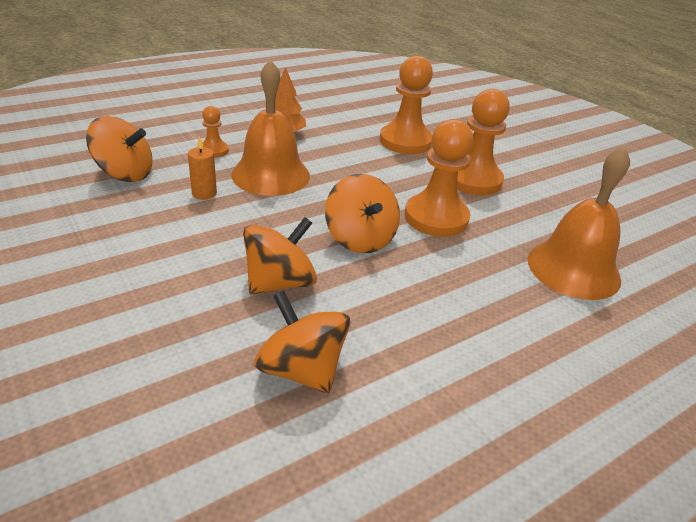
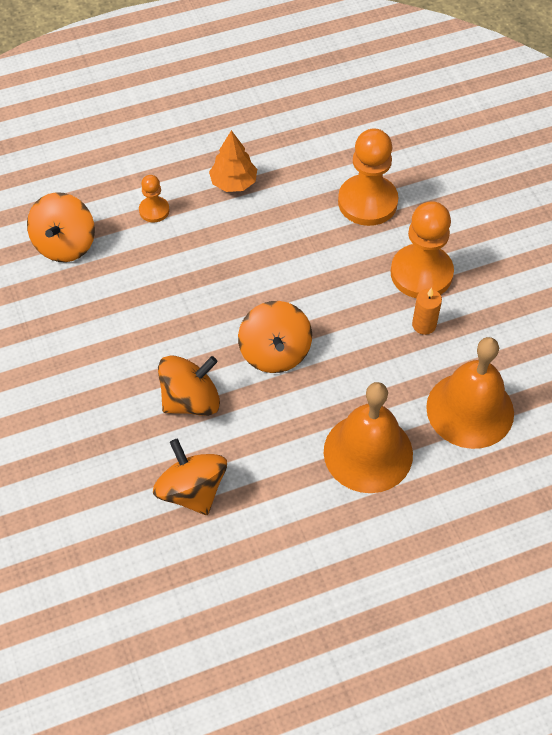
camera: 15 degrees right, 20 degrees up
(125, 173) = (65, 244): orange spinning top -> orange spinning top turned 75 degrees clockwise
(204, 193) = (138, 279): orange candle -> orange candle (424, 325)
(271, 175) = (207, 253): orange bell -> orange bell (368, 452)
(436, 218) = (359, 329): orange pawn -> none

